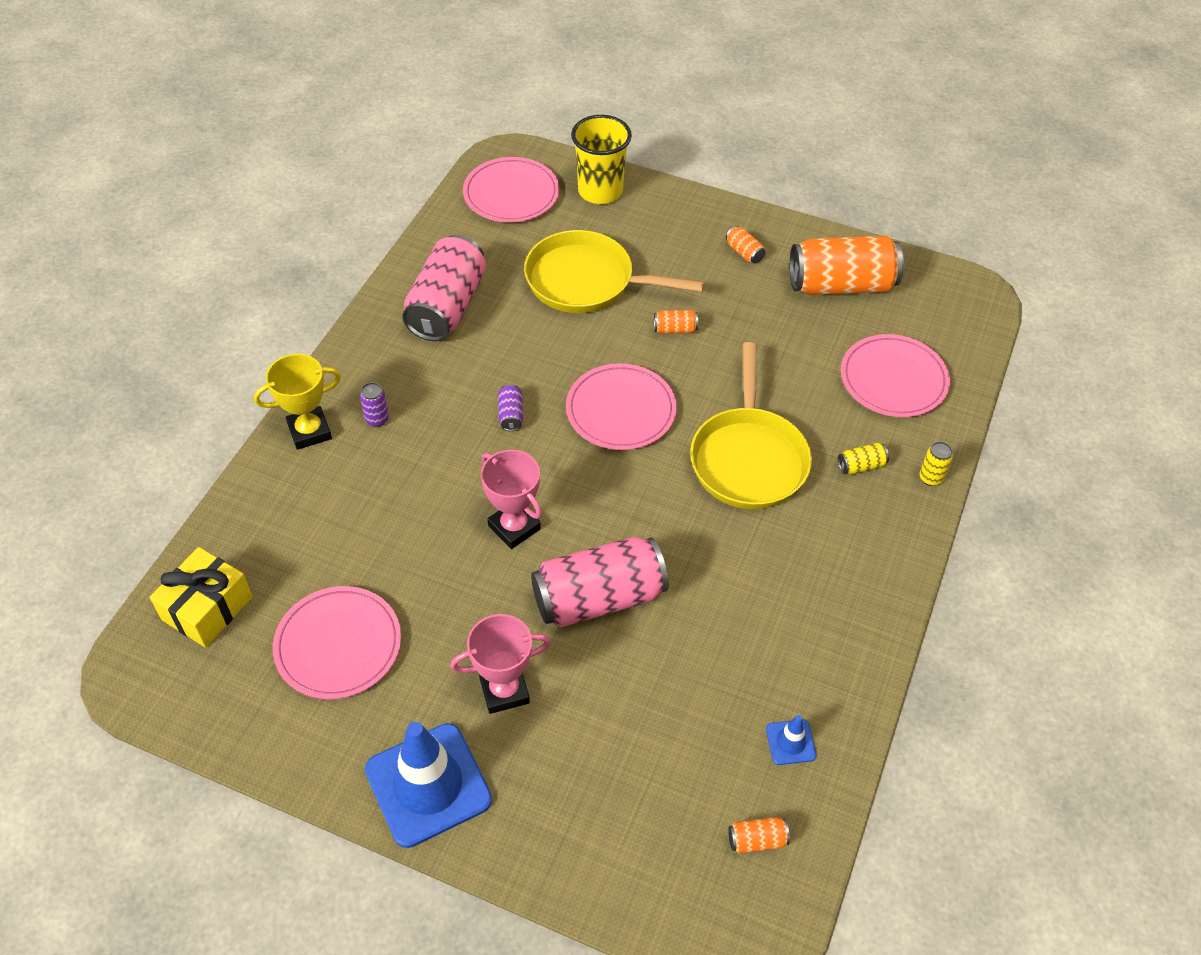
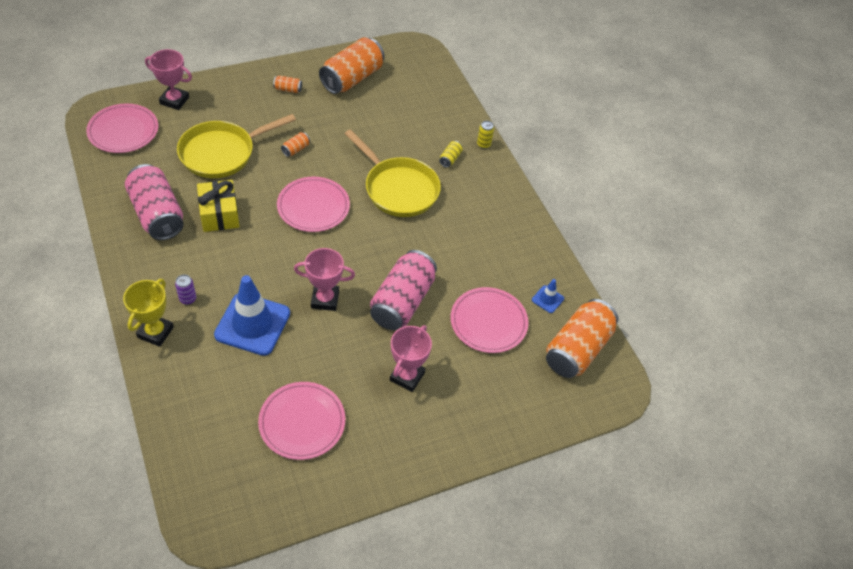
camera: 50 degrees left, 0 degrees up
(207, 608) = (208, 462): yellow gift -> yellow gift (219, 214)
(428, 785) = (421, 446): blue traffic cone -> blue traffic cone (252, 324)
(511, 414) = (259, 246): purple can -> none
(600, 191) = (174, 100): yellow cup -> pink trophy
(757, 840) = (577, 349): orange can -> orange can, size x2.49
(893, 379) = (422, 109): pink plate -> pink plate (488, 322)

